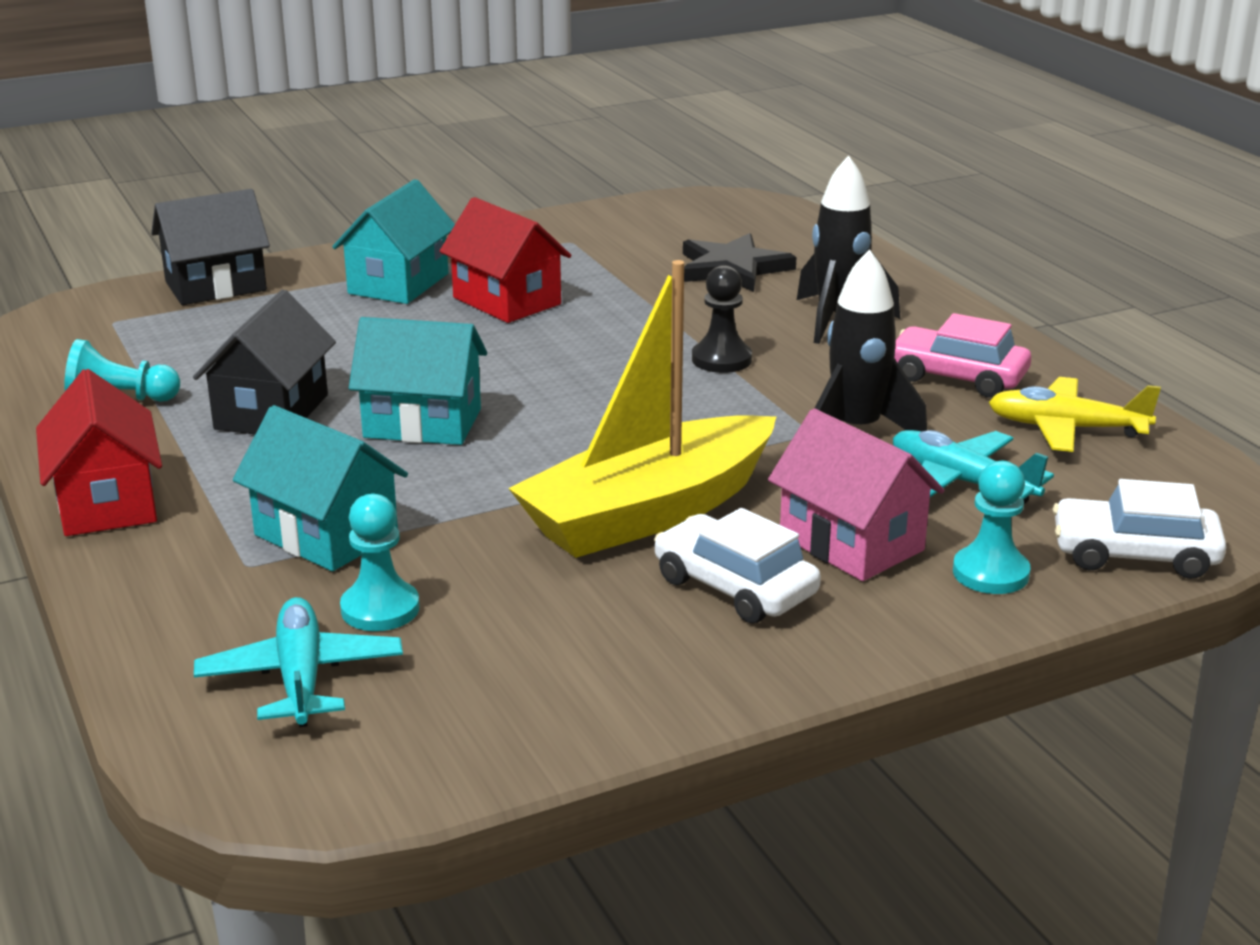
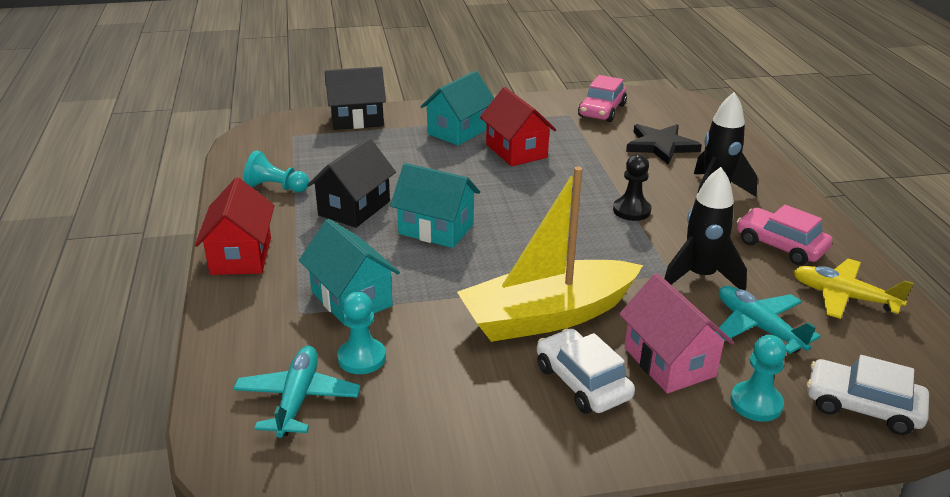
camera: 15 degrees right, 5 degrees up
(621, 230) = (602, 110): none -> pink car

